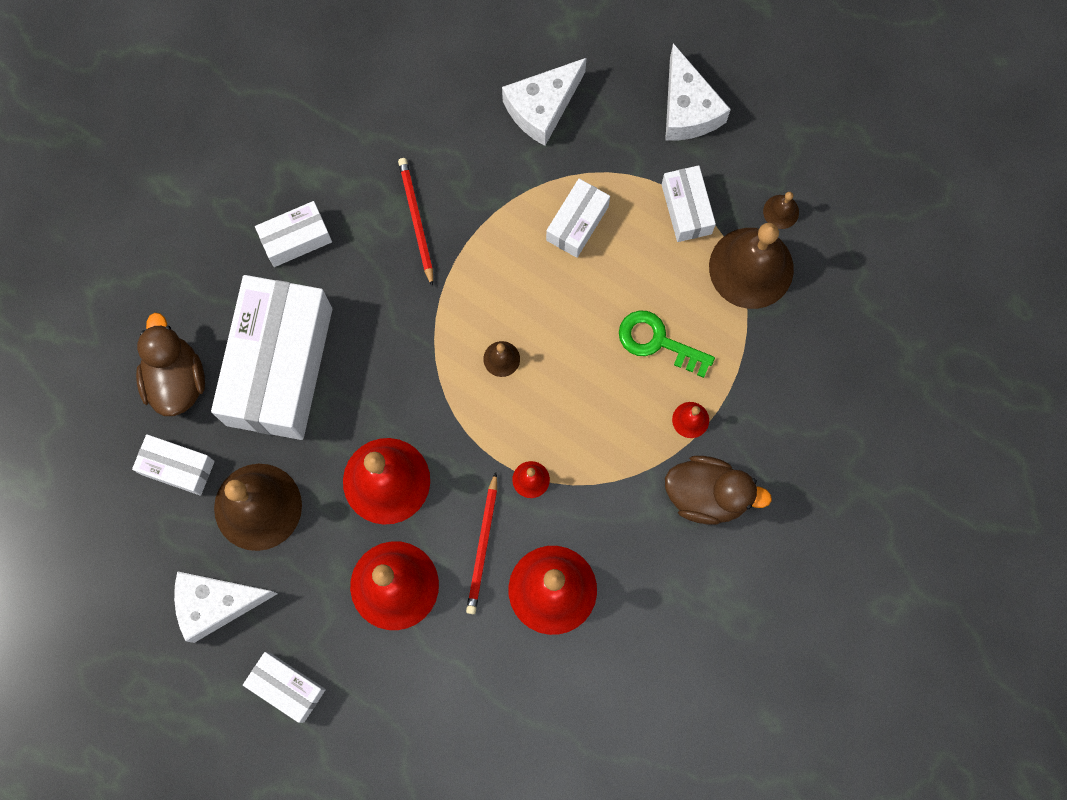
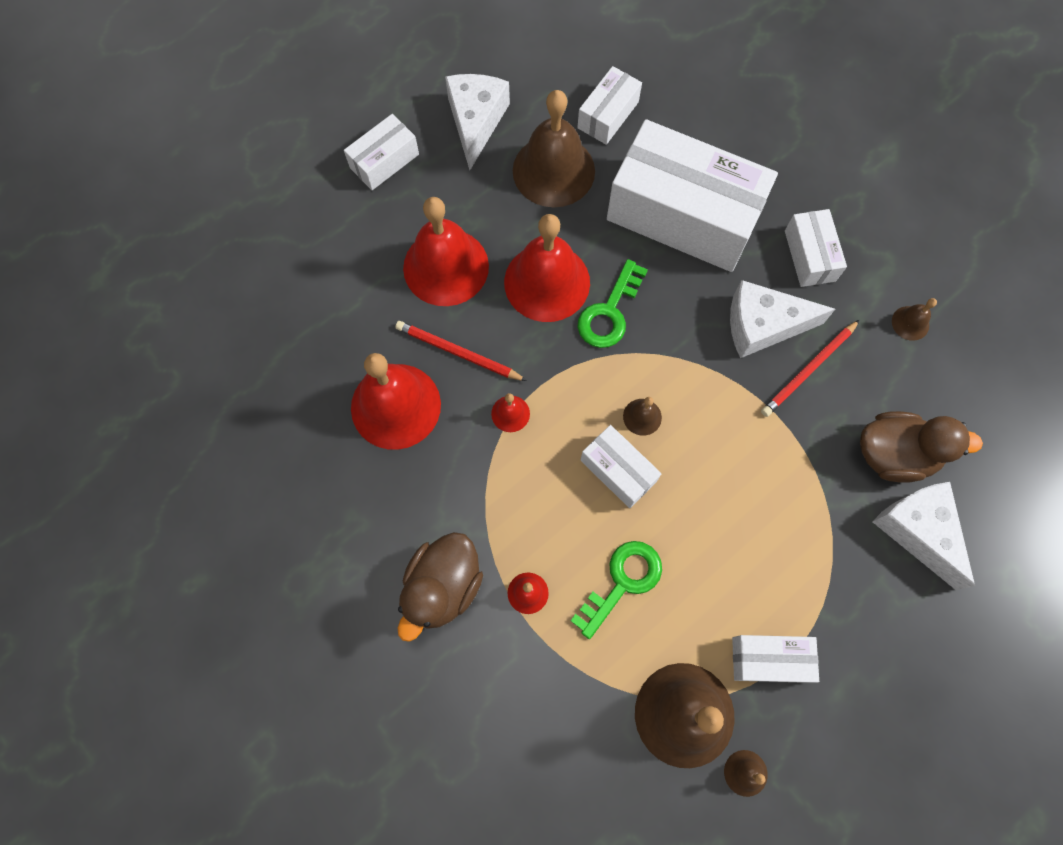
camera: 105 degrees right, 5 degrees down
(176, 379) = (691, 129): brown duck -> brown duck (894, 454)
(345, 139) = (910, 323): none -> brown bell
(403, 413) = (609, 312): none -> green key
(416, 220) = (808, 370): red pencil -> red pencil turned 135 degrees clockwise
(577, 223) = (775, 532): white box -> white box (618, 470)
(687, 109) = (893, 697): white cheese -> white cheese (763, 325)

